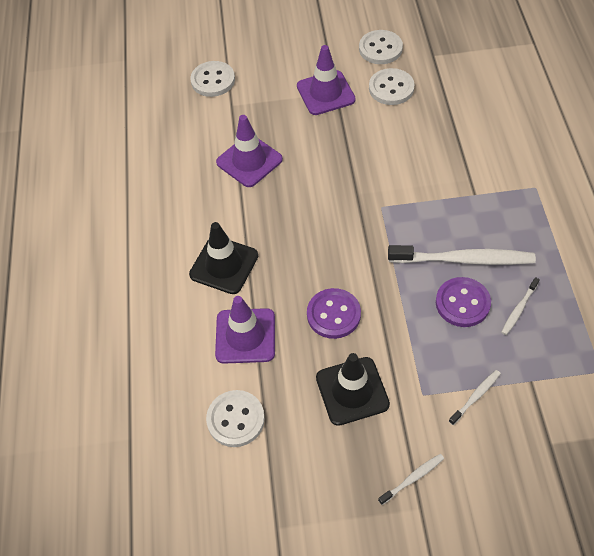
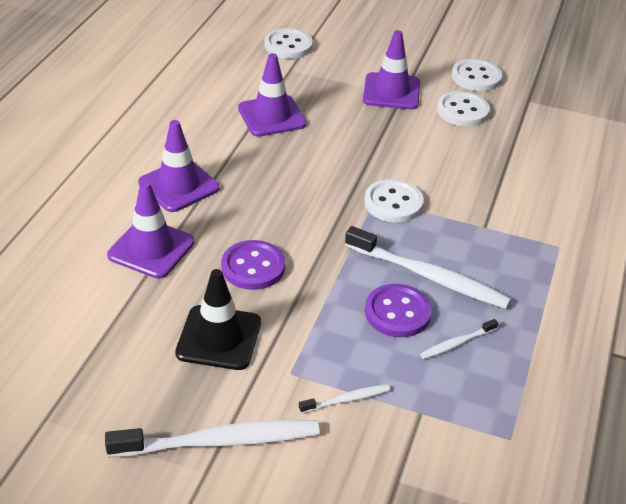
camera: 20 degrees right, 15 degrees down
(224, 265) = (179, 185): black traffic cone -> purple traffic cone
(235, 419) = (84, 311): white button -> white button (393, 203)
(412, 478) = (219, 441): white toothbrush -> white toothbrush, size x2.10

